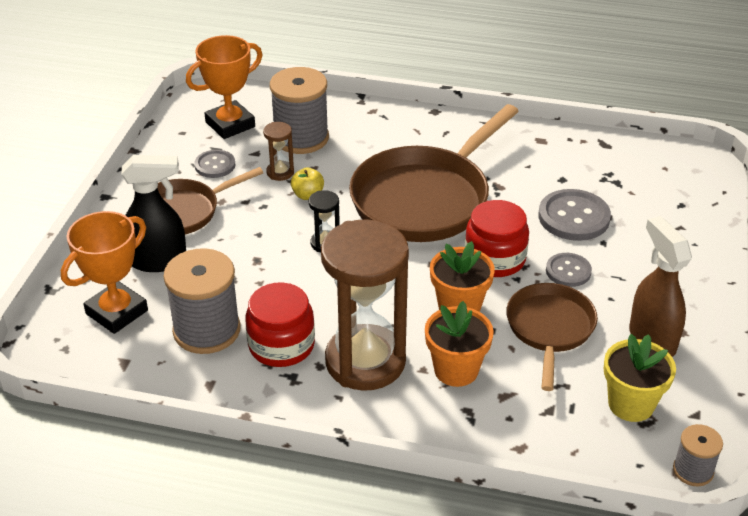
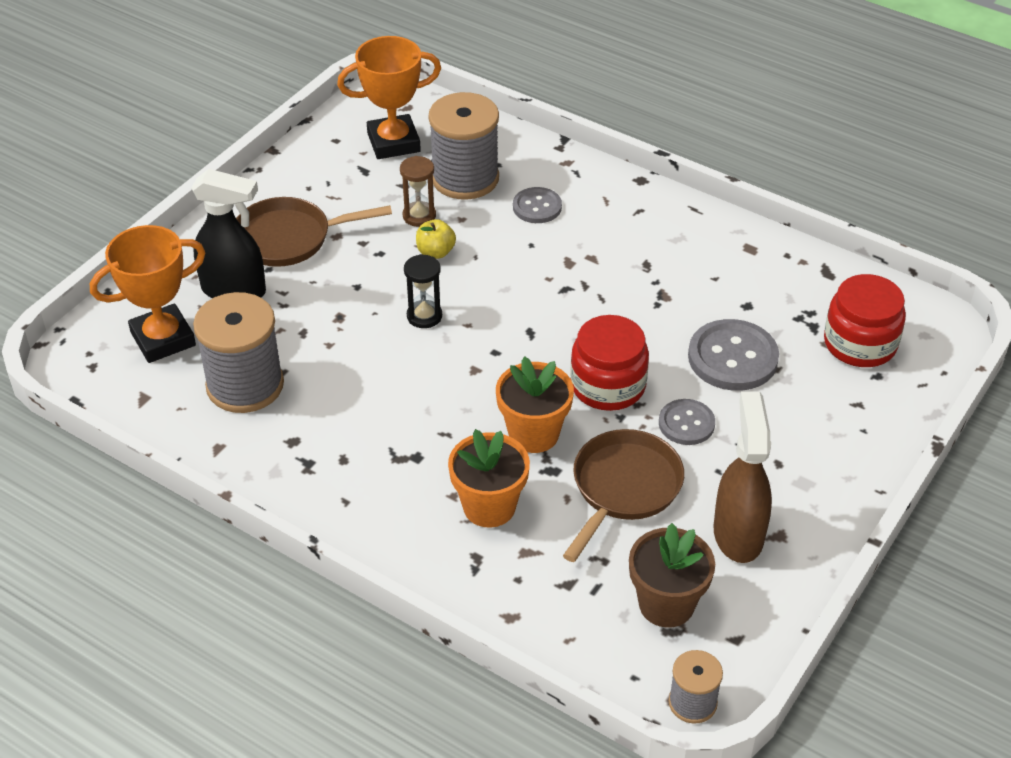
camera: 20 degrees right, 5 degrees up
(215, 165) = (351, 190): grey button -> grey button (537, 207)
(281, 345) = (314, 424): red jar -> red jar (860, 344)
(365, 361) = (394, 468): brown hourglass -> none
(425, 199) = (567, 290): brown pan -> none
(631, 404) = (666, 604): yellow flower pot -> brown flower pot

